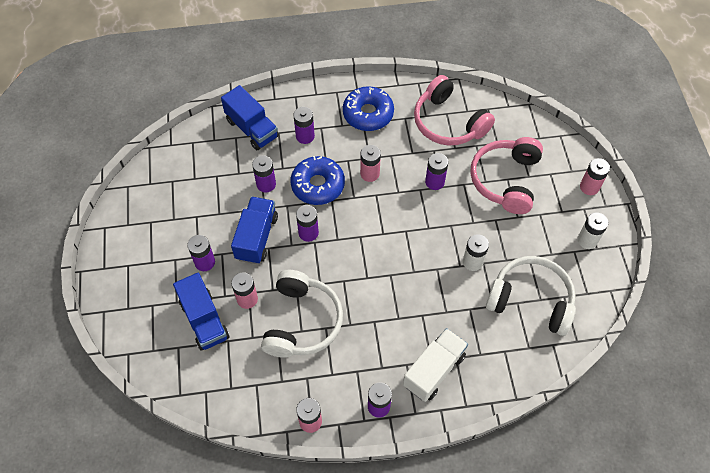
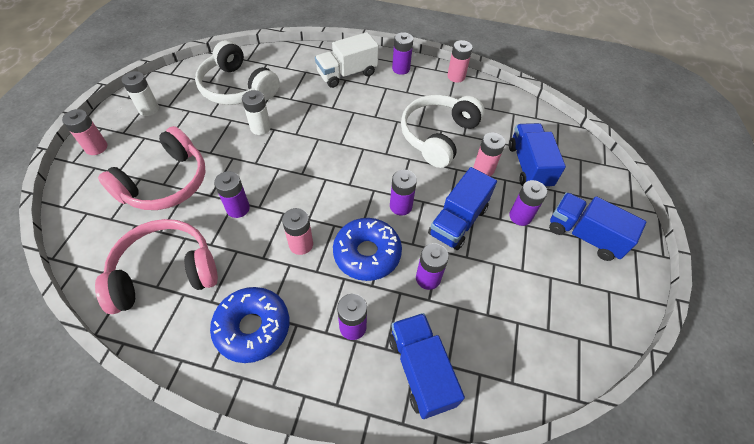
camera: 160 degrees left, 5 degrees down
(148, 265) = (584, 235): none -> blue truck
(448, 122) = (165, 272): pink headphones -> pink headphones turned 90 degrees counterclockwise

